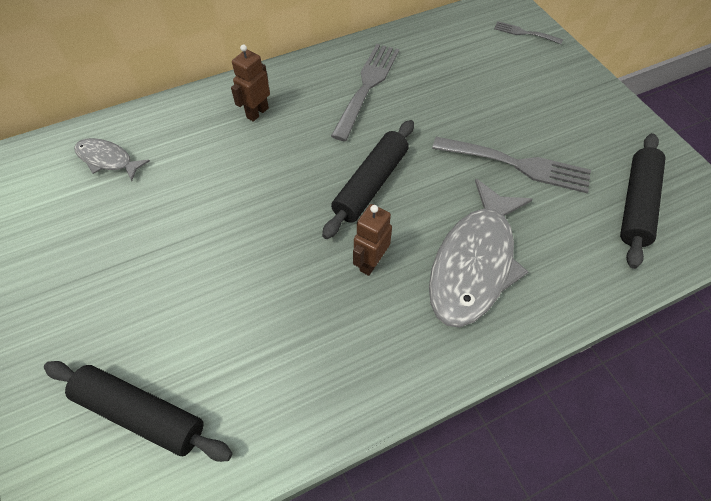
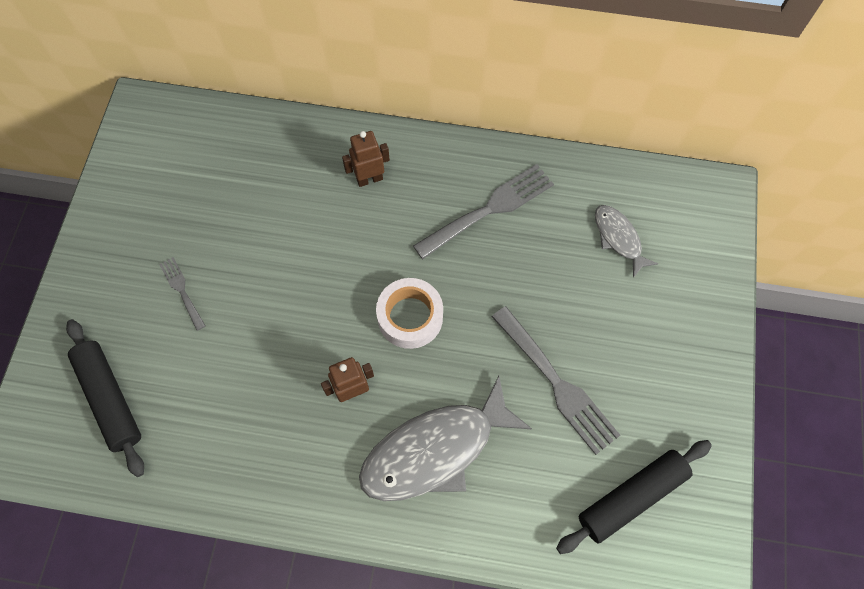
camera: 35 degrees right, 10 degrees up
(107, 160) = (218, 154): grey fish -> grey fish (618, 238)
(370, 184) = (410, 317): black rolling pin -> white tape
(525, 33) = (704, 240): grey fork -> grey fork (182, 291)

